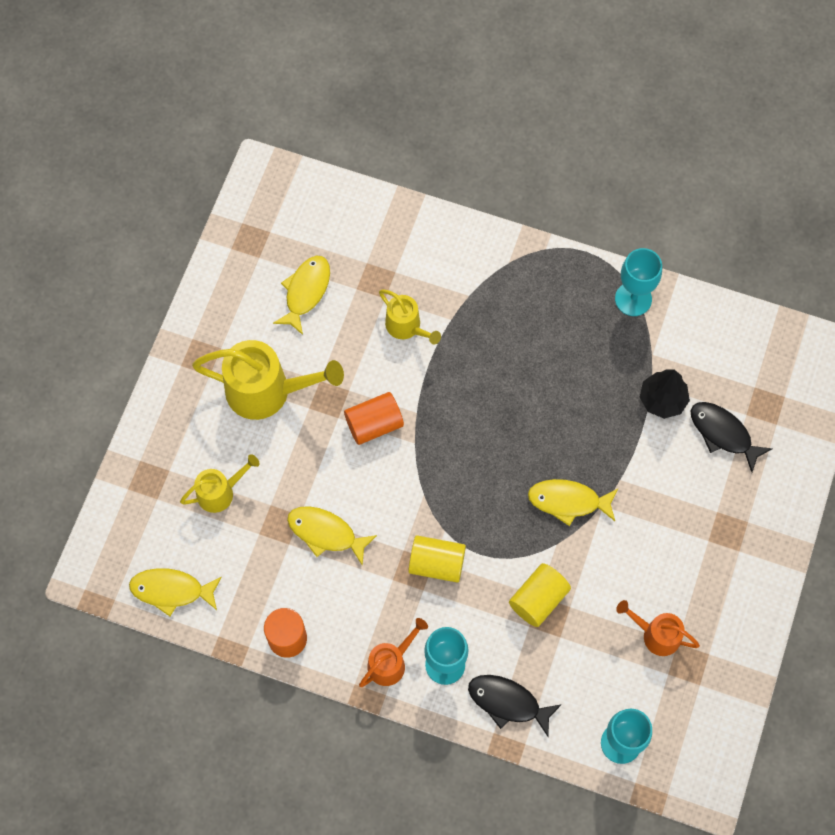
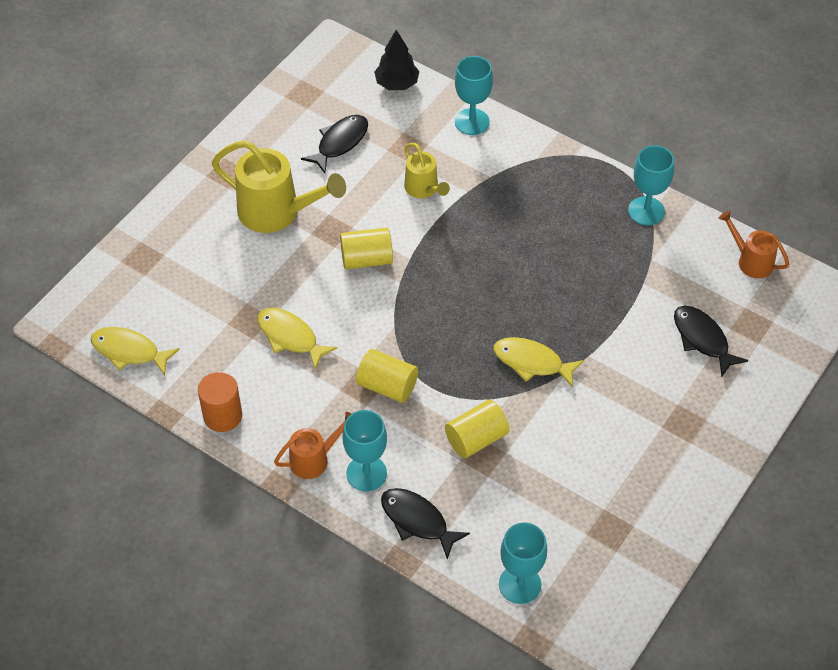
camera: 15 degrees right, 15 degrees down
(221, 492) = (204, 282): yellow watering can -> none
(306, 292) = (340, 143): yellow fish -> black fish
(374, 424) = (366, 259): orange cylinder -> yellow cylinder
(432, 233) = (472, 122): none -> turquoise goblet
(655, 634) = (584, 496): orange watering can -> orange watering can (750, 261)
(662, 400) = (650, 298): black tree -> black tree (396, 84)

